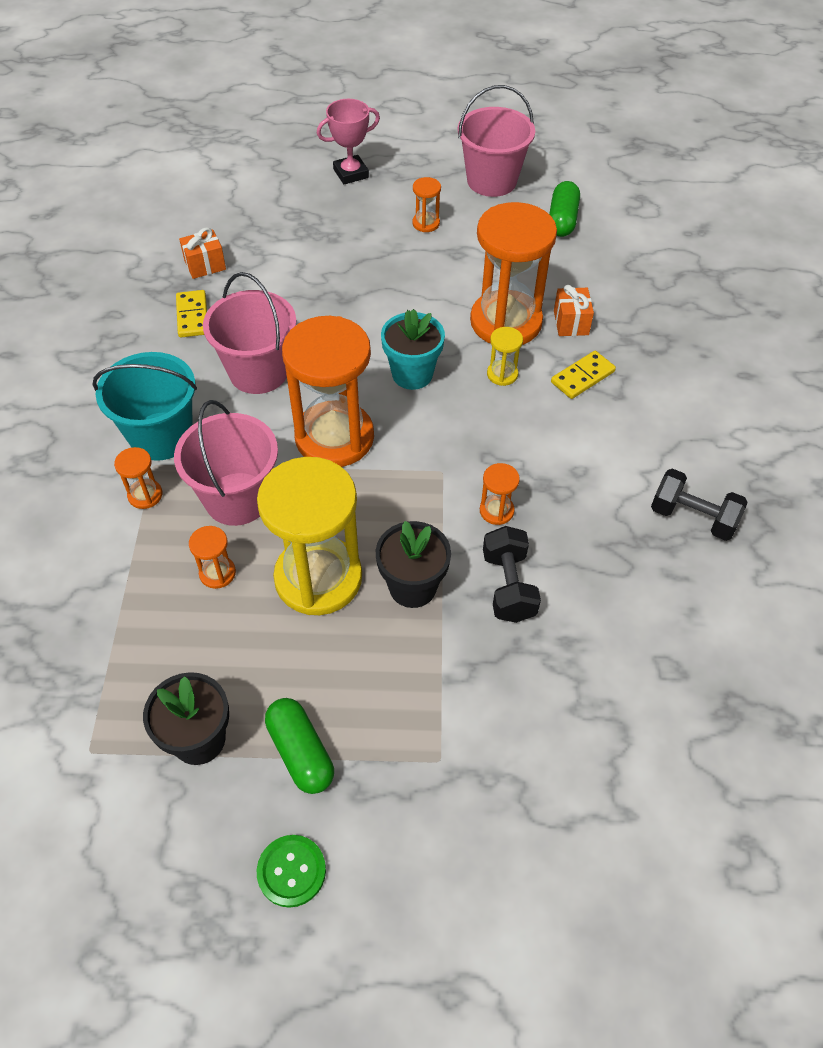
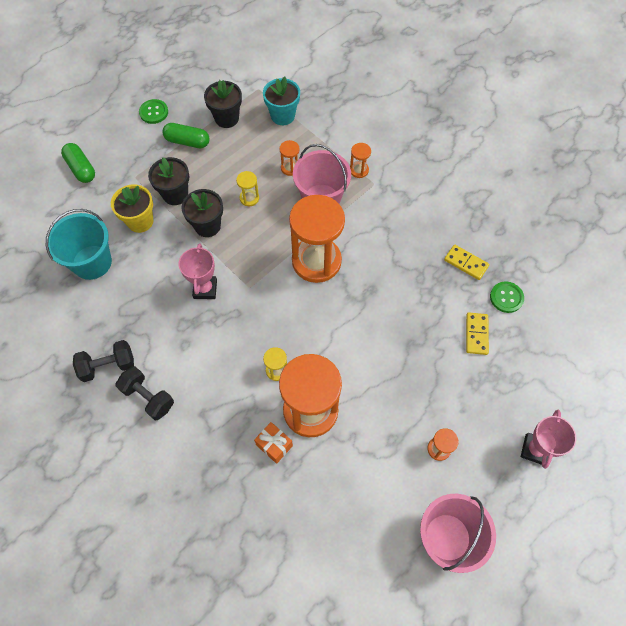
camera: 135 degrees right, 10 degrees up
(161, 436) = (389, 197): turquoise bucket -> turquoise bucket (92, 262)
(205, 265) = (506, 297): orange gift -> green button
(258, 372) = (393, 262): pink bucket -> none
(318, 578) = (249, 198): yellow hourglass -> yellow hourglass, size x0.42
(409, 673) = (175, 194): none -> black flower pot
(412, 374) = (321, 328): turquoise flower pot -> turquoise flower pot (283, 116)
(496, 511) = (205, 289): orange hourglass -> pink trophy
(497, 674) = (140, 221): none -> yellow flower pot
(508, 586) = (167, 259): black dumbbell -> black dumbbell (148, 397)
(562, 220) = (363, 542): green capsule -> green capsule (81, 168)
(582, 377) = (233, 408): yellow domino -> yellow domino (476, 334)

